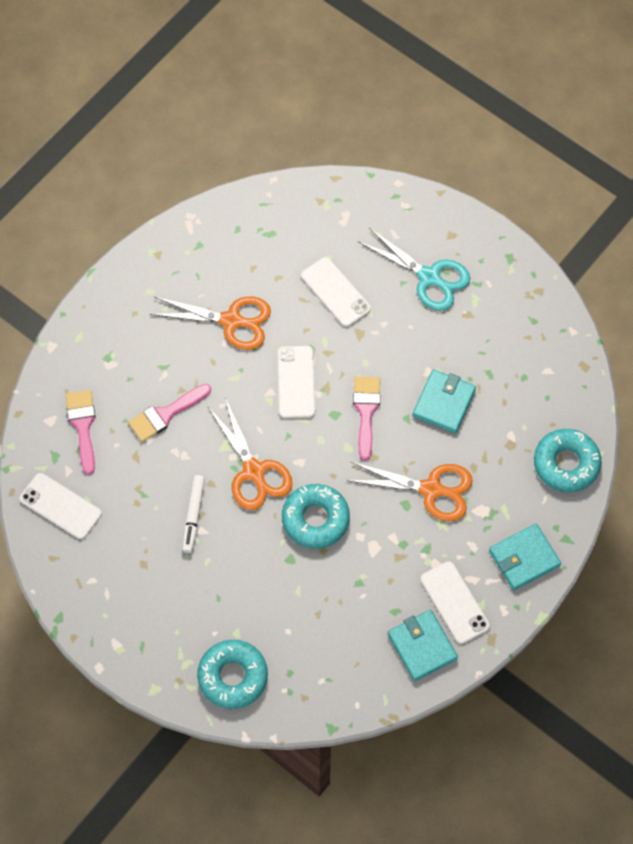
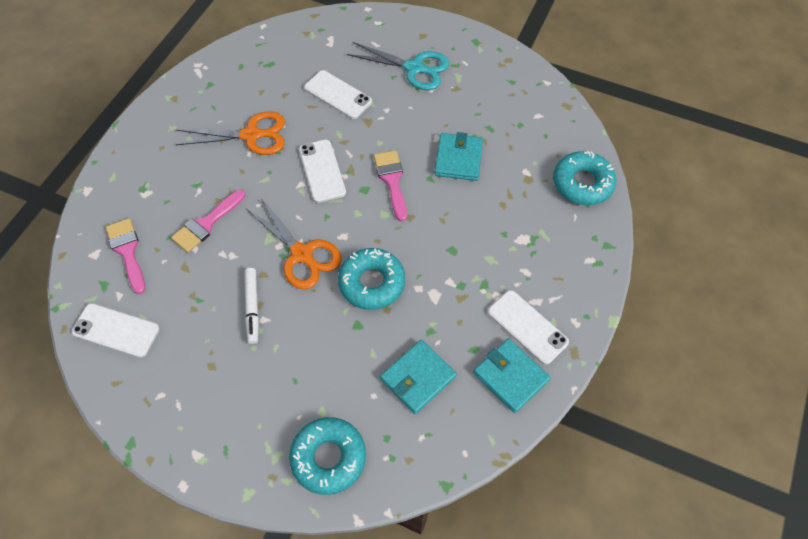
camera: 15 degrees left, 5 degrees down
(431, 490) = (472, 232): orange scissors -> none
(524, 558) = (576, 271): turquoise wallet -> turquoise wallet (418, 378)

